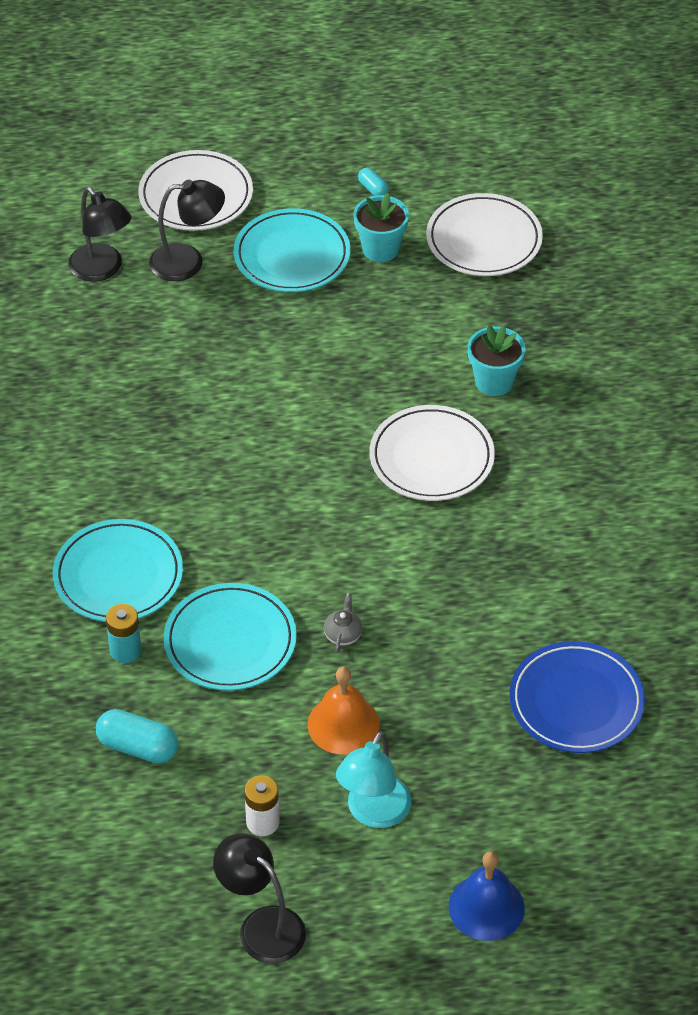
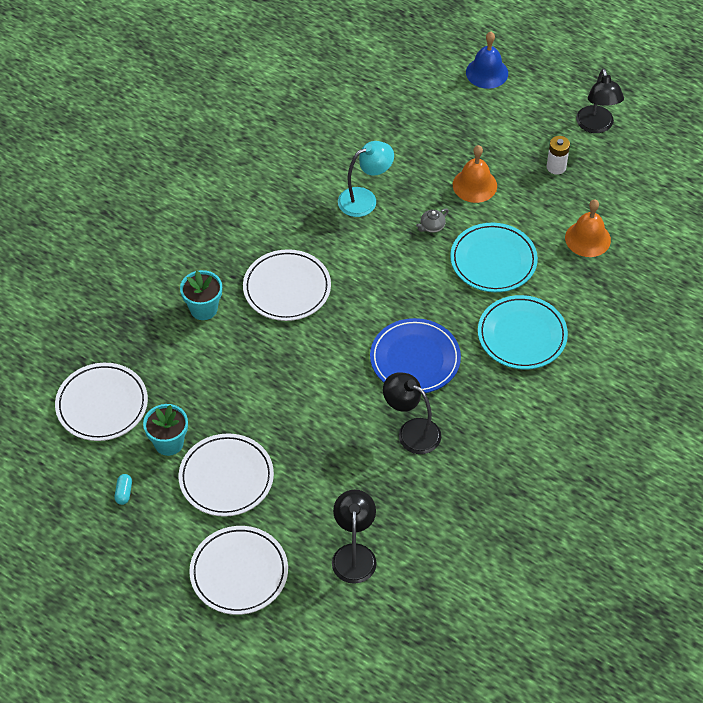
camera: 140 degrees left, 5 degrees up
(125, 650) = (553, 291): turquoise battery -> none
(138, 747) = (587, 239): turquoise capsule -> orange bell
(188, 262) = (294, 520): black lamp -> black lamp (411, 431)
(292, 255) = (226, 477): turquoise plate -> white plate
(373, 813) = (499, 139): turquoise lamp -> turquoise lamp (365, 199)
(576, 701) = (352, 125): blue plate -> blue plate (415, 359)

